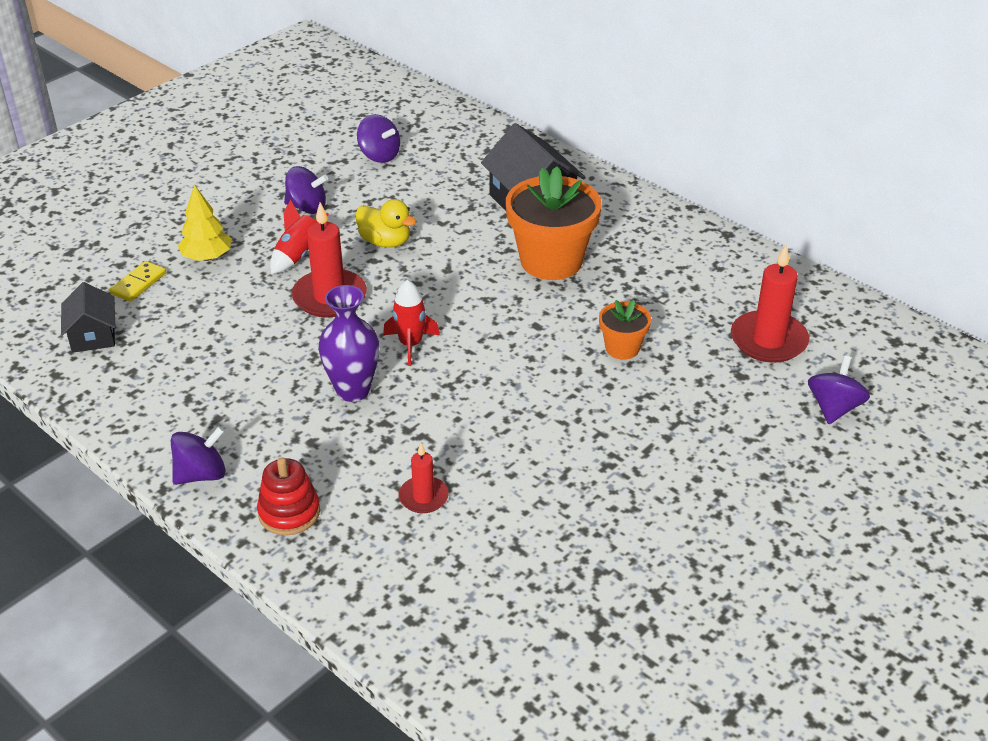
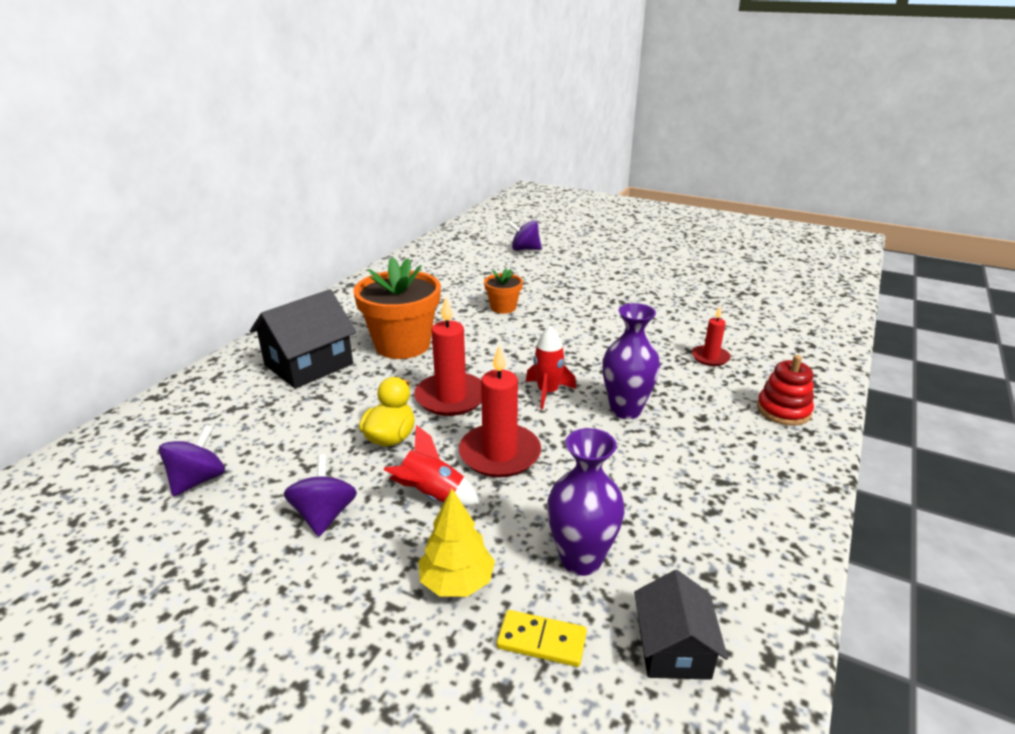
camera: 105 degrees left, 10 degrees down
(93, 335) = (673, 648): black house -> black house turned 60 degrees counterclockwise
(188, 314) = (581, 559): none -> purple vase
(201, 474) = (794, 469): purple spinning top -> none
(768, 340) = (471, 267): red candle -> red candle (451, 397)

